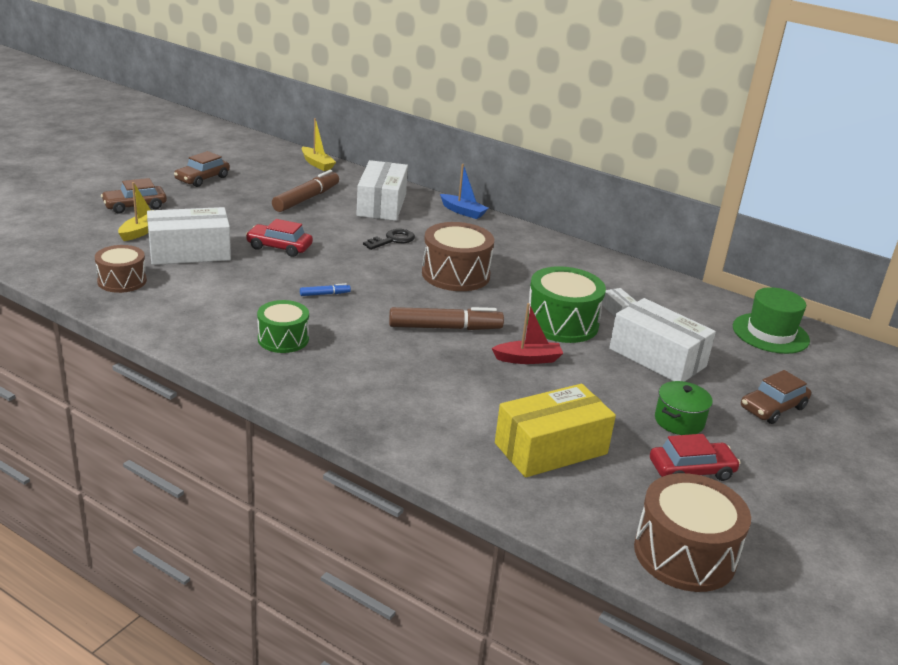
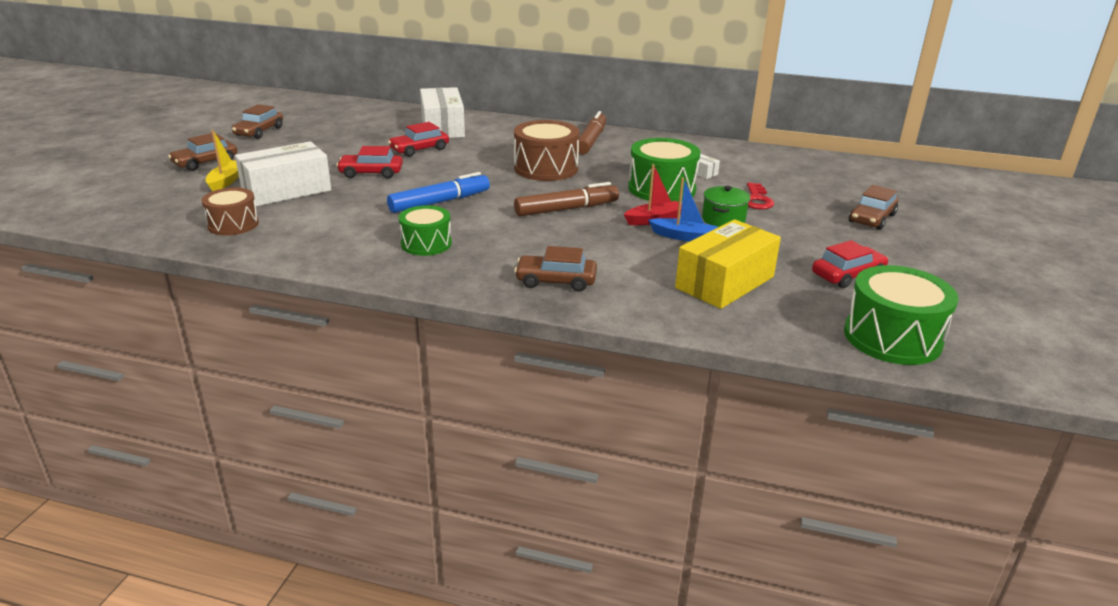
camera: 15 degrees left, 0 degrees up
(306, 199) = (370, 133): brown marker -> brown marker (591, 141)
(317, 164) = (361, 106): yellow boat -> none
(325, 294) = (440, 202): blue marker -> blue marker, size x2.18
(342, 228) = (419, 149): none -> red car
(381, 408) = (556, 281): none -> brown car
(392, 240) = (471, 152): black key -> none
(463, 212) = (517, 122): blue boat -> blue boat (683, 237)
(657, 357) = (757, 200): white box -> red key
(679, 421) = (810, 242): green pot -> green pot (723, 220)
(684, 554) = (892, 338): brown drum -> green drum
(770, 333) = (828, 168): green hat -> none

